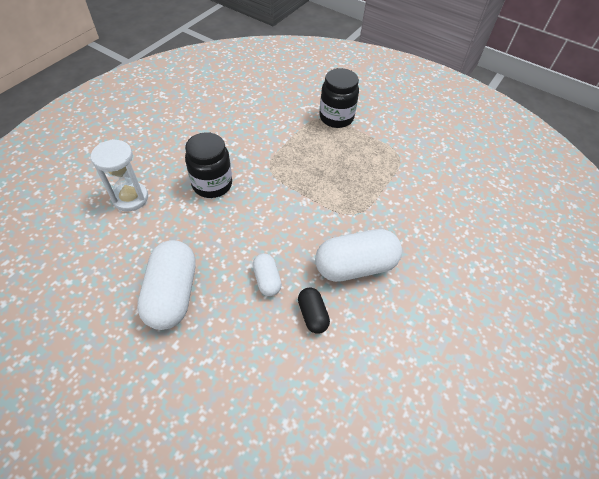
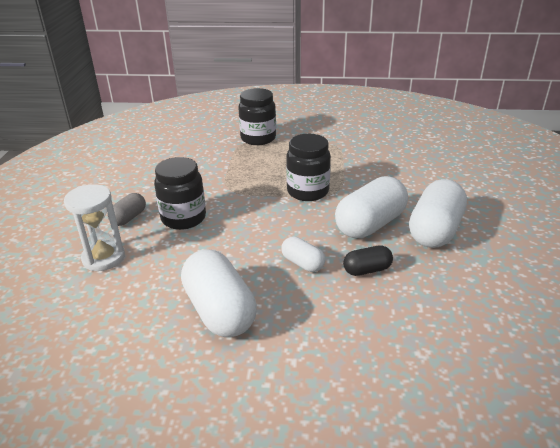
camera: 25 degrees left, 20 degrees down
(173, 164) = (129, 218): none -> grey capsule
(312, 315) = (367, 270): black capsule -> black capsule turned 60 degrees counterclockwise
(331, 201) = (307, 191): none -> black jar
(407, 302) = (435, 230): none -> white capsule

